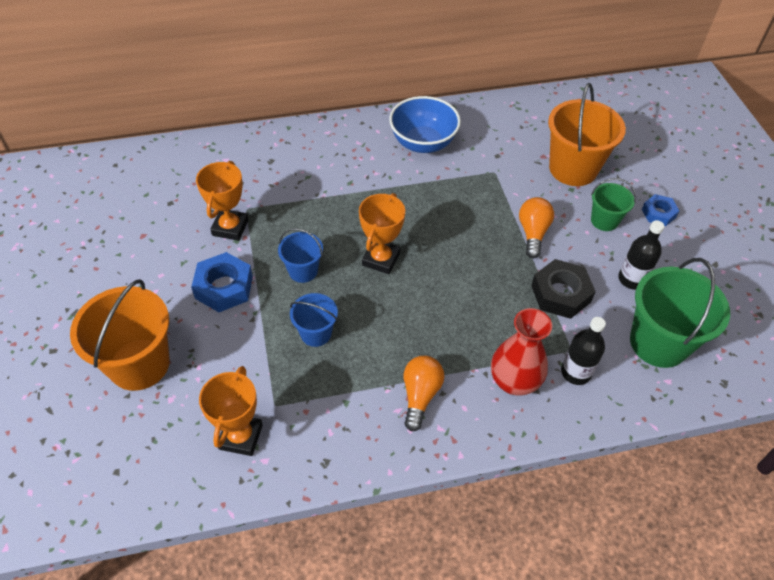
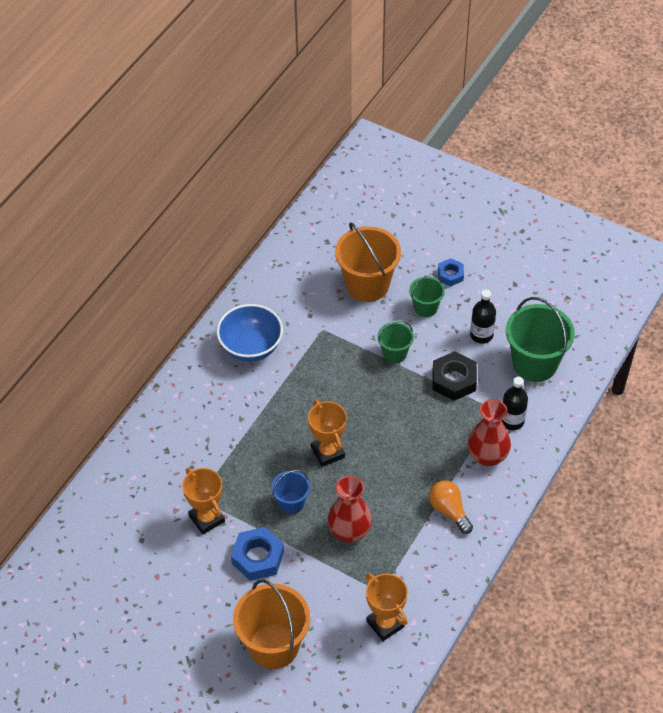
camera: 45 degrees left, 0 degrees up
(316, 333) = (349, 532): blue bucket -> red vase
(533, 233) = (394, 353): orange light bulb -> green bucket

